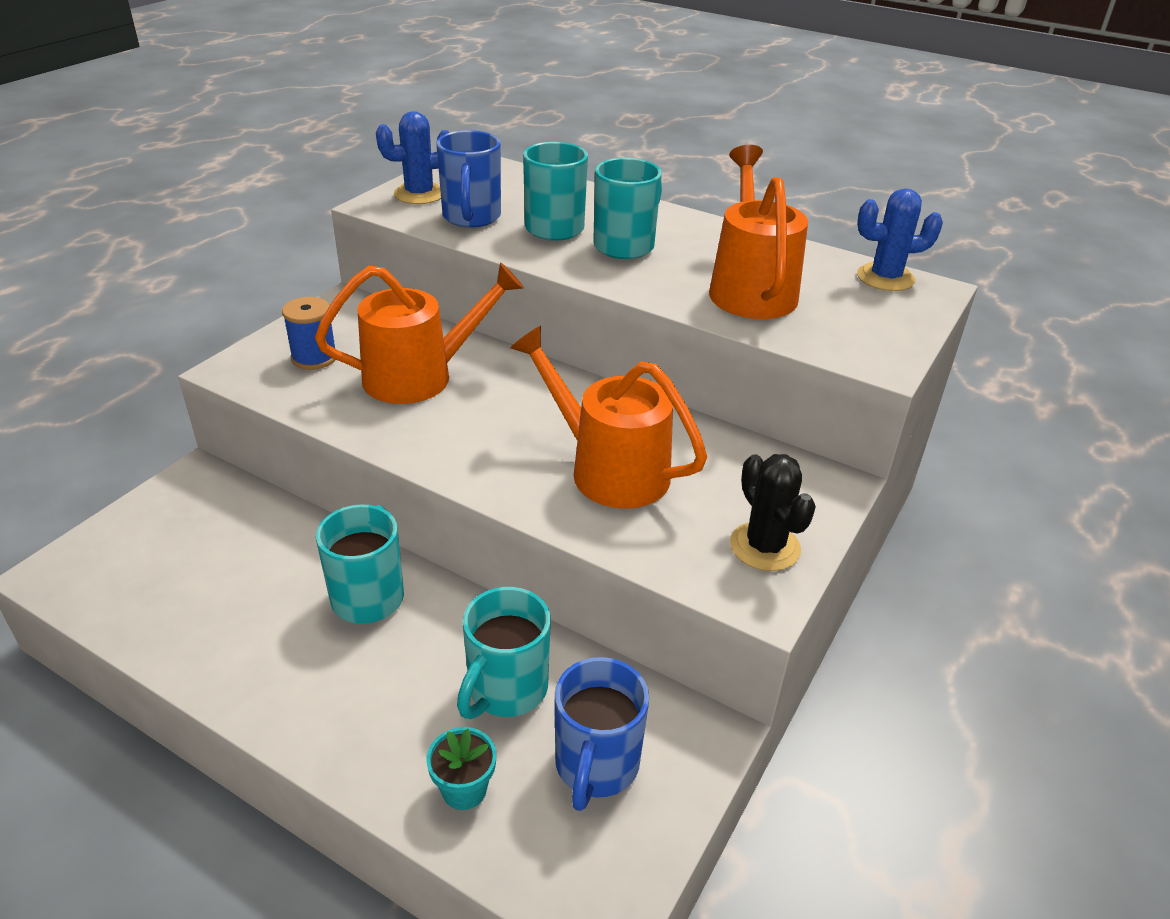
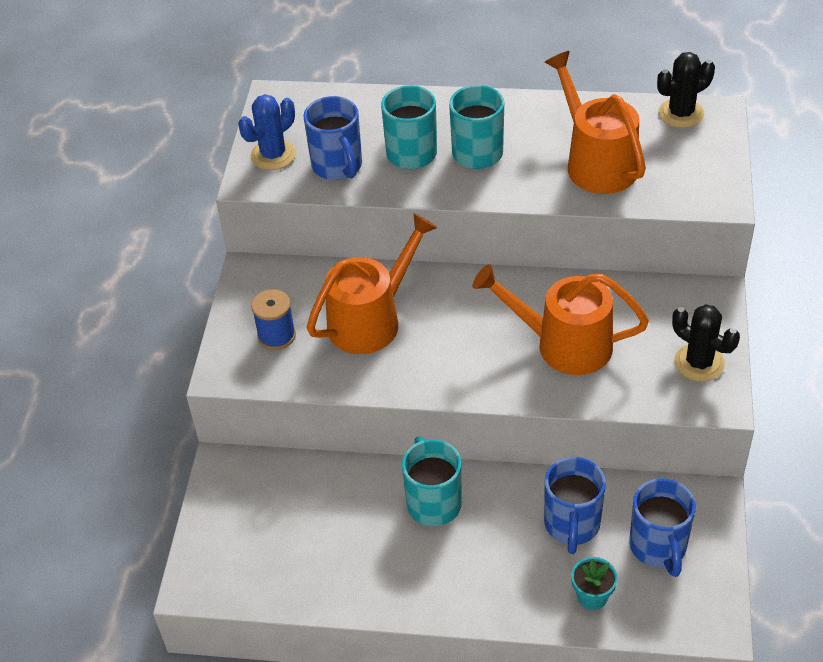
camera: 20 degrees left, 10 degrees up
(506, 690) = (572, 525): turquoise mug -> blue mug
(885, 278) = (681, 113): blue cactus -> black cactus

